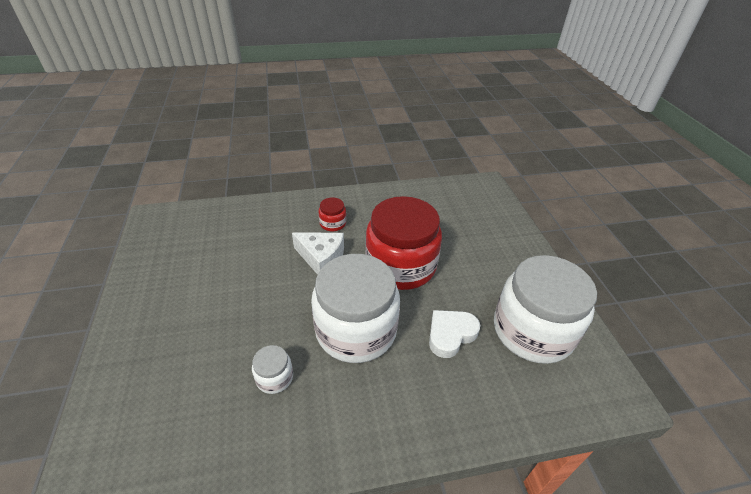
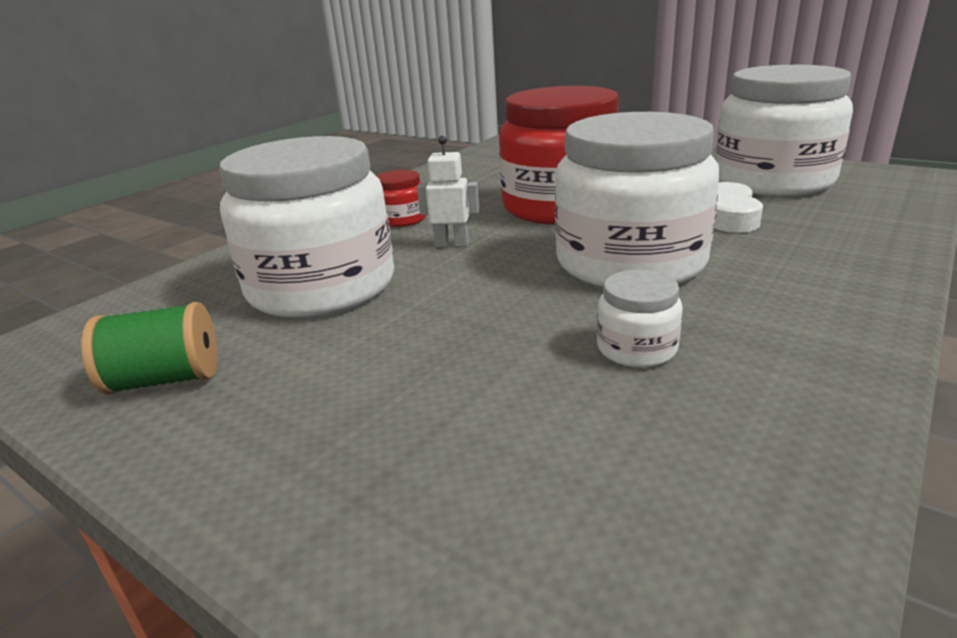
camera: 40 degrees left, 15 degrees down
(161, 265) = (166, 380): none -> green spool
(250, 250) = (322, 287): none -> white jar
(321, 258) = (452, 244): white cheese -> white robot

